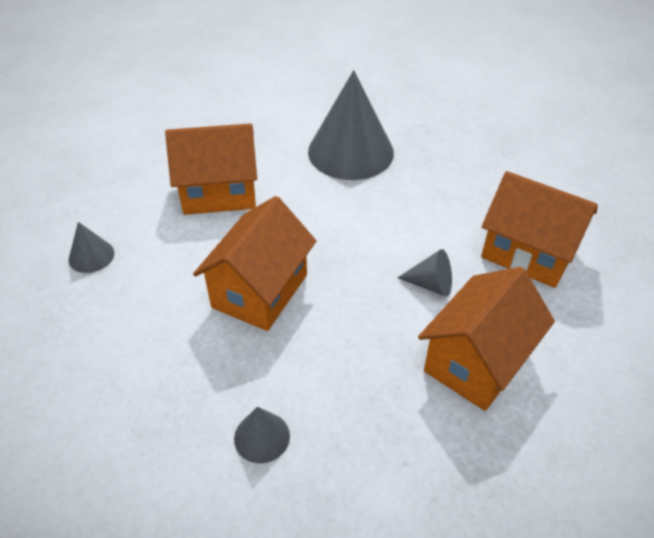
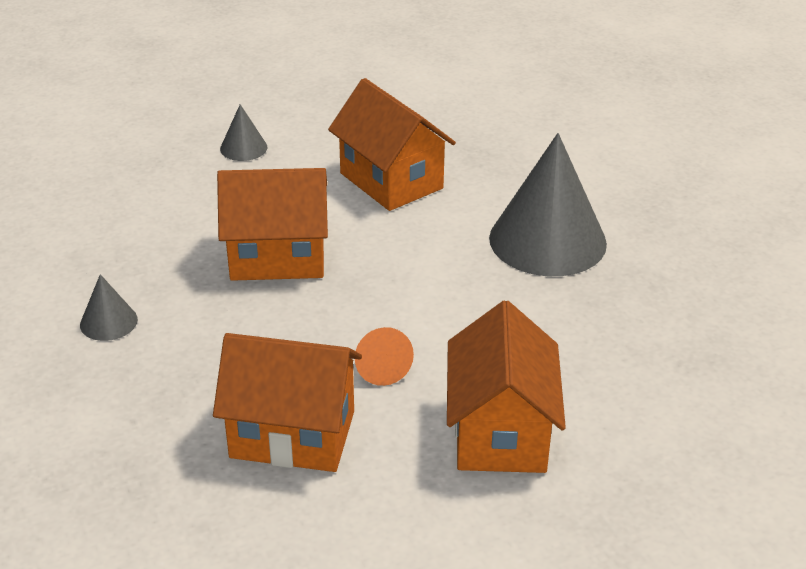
camera: 60 degrees right, 10 degrees down
(431, 284) = (381, 368): grey cone -> orange cone

